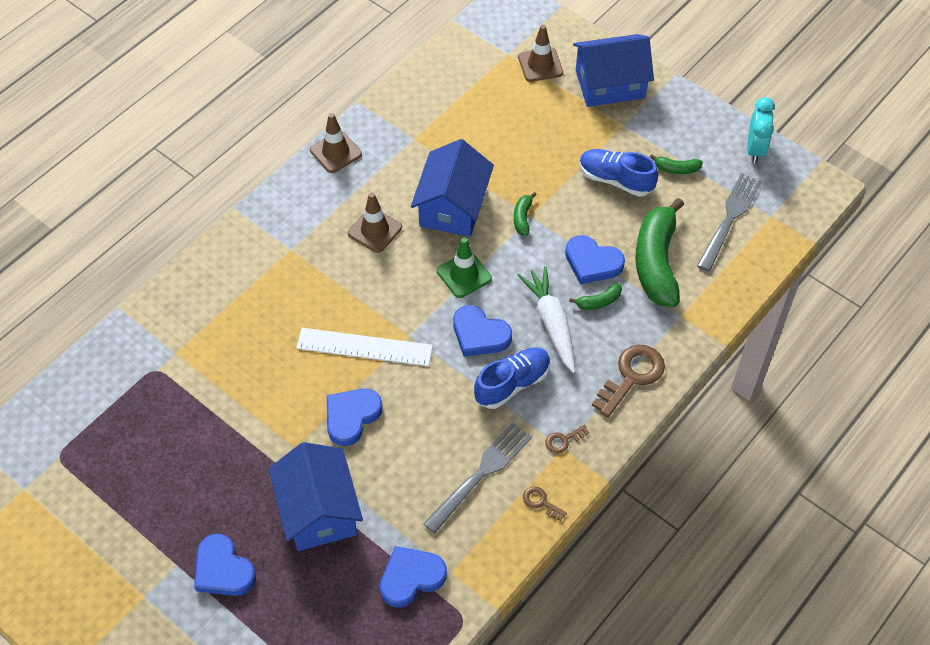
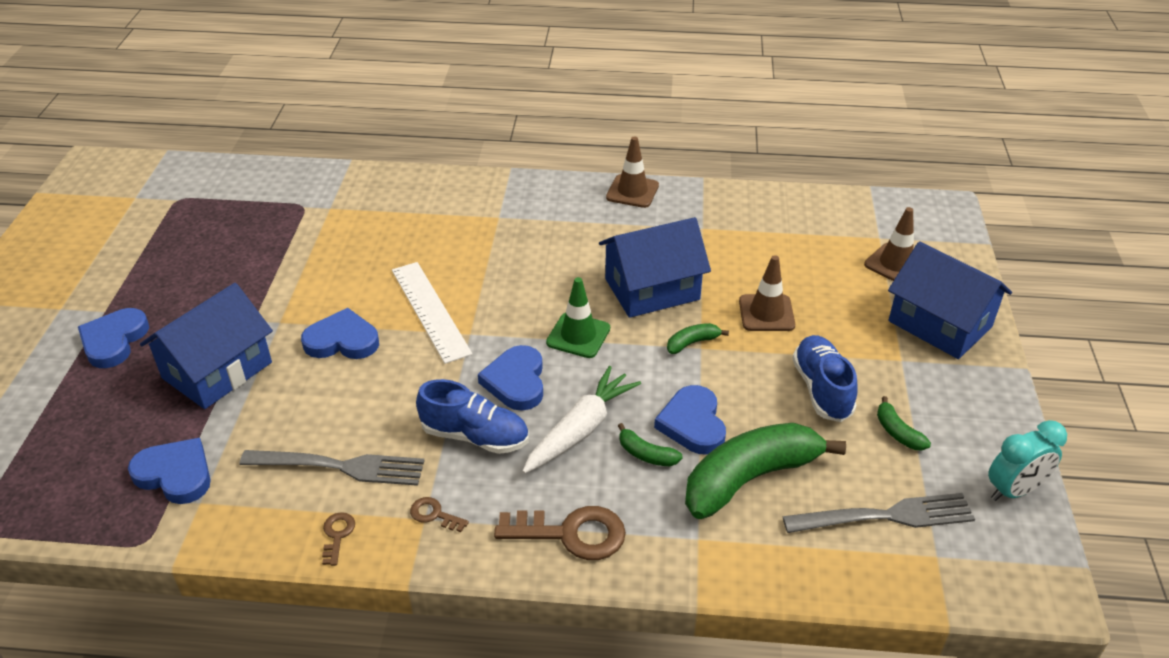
camera: 55 degrees right, 15 degrees down
(375, 230) = (570, 254): brown traffic cone -> brown traffic cone (766, 313)

